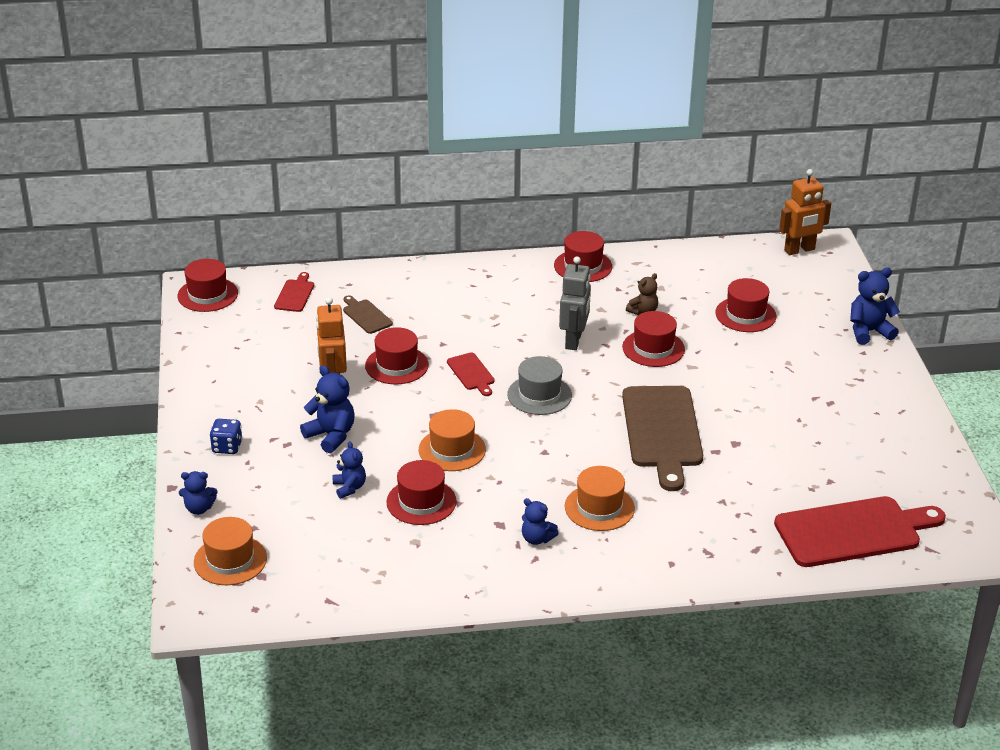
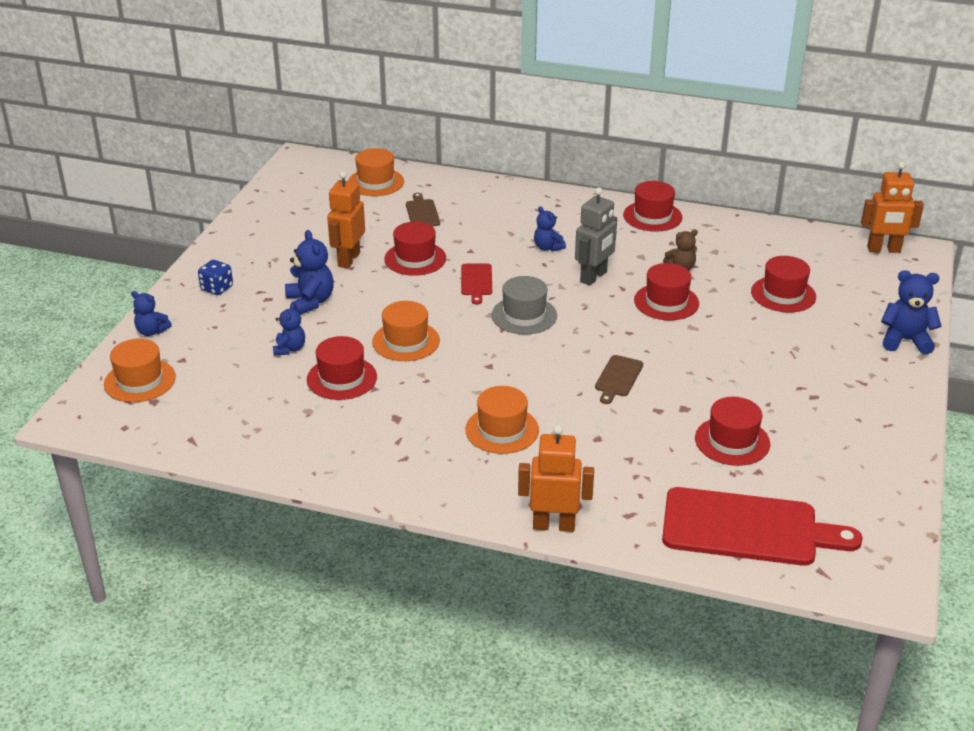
camera: 25 degrees right, 0 degrees up
(207, 295) = (304, 166): red hat -> red hat (732, 441)
(295, 294) = (376, 182): red cutting board -> orange hat
(537, 539) = (420, 441): blue teddy bear -> blue teddy bear (548, 247)
(662, 431) = (618, 378): brown cutting board -> brown cutting board, size x0.46
(702, 577) = (554, 525): none -> orange robot

